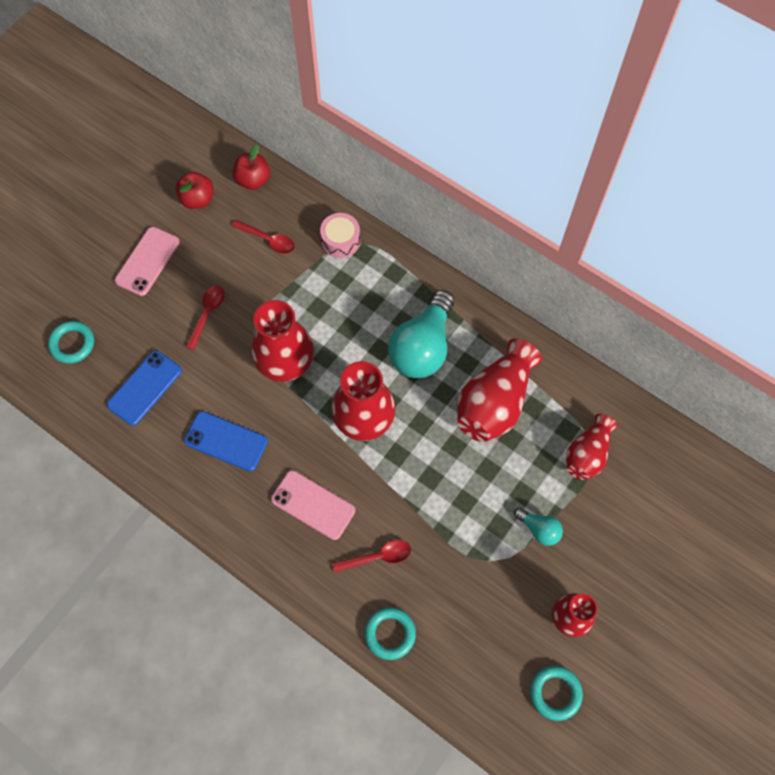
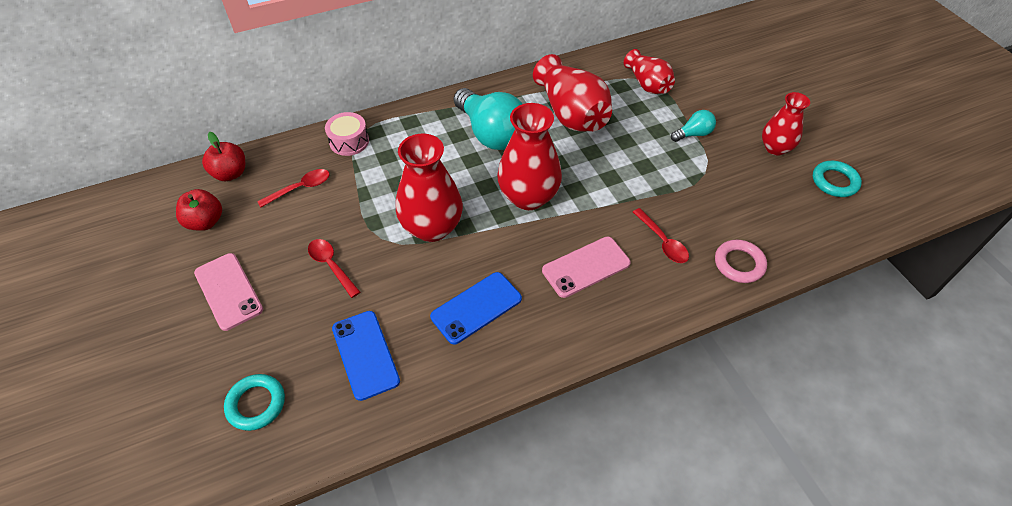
camera: 60 degrees left, 15 degrees down
(378, 557) = (662, 242): red spoon -> red spoon turned 135 degrees clockwise
(390, 633) = (739, 264): turquoise ring -> pink ring

